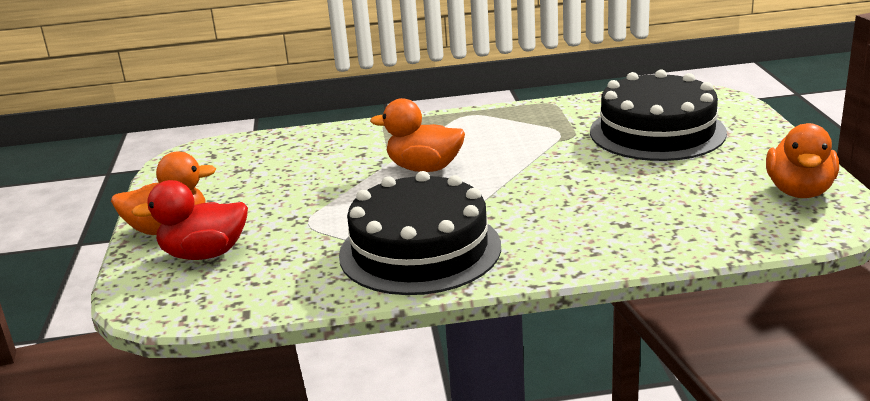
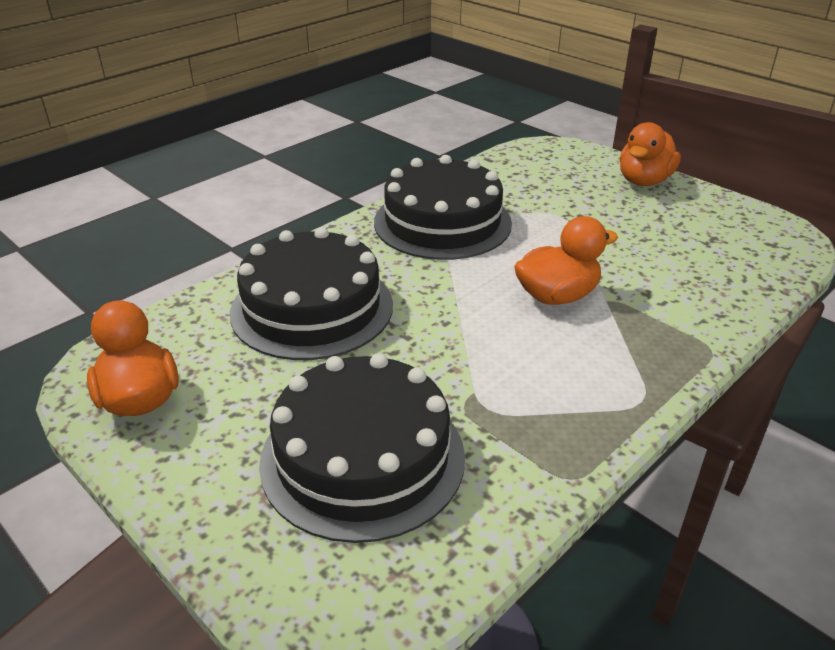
camera: 140 degrees right, 10 degrees up
(204, 254) = (582, 176): red duck -> none
(624, 212) = (312, 308): none -> black cake

